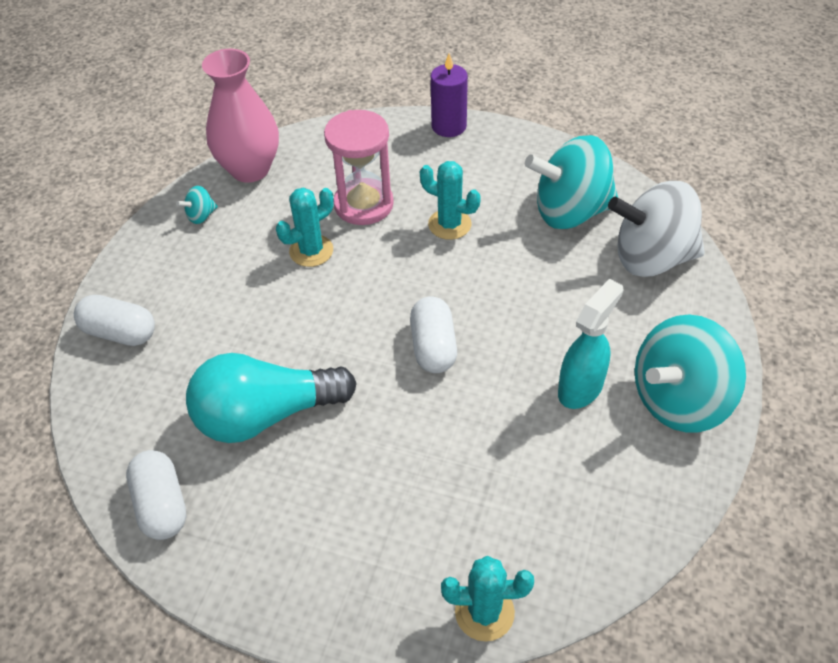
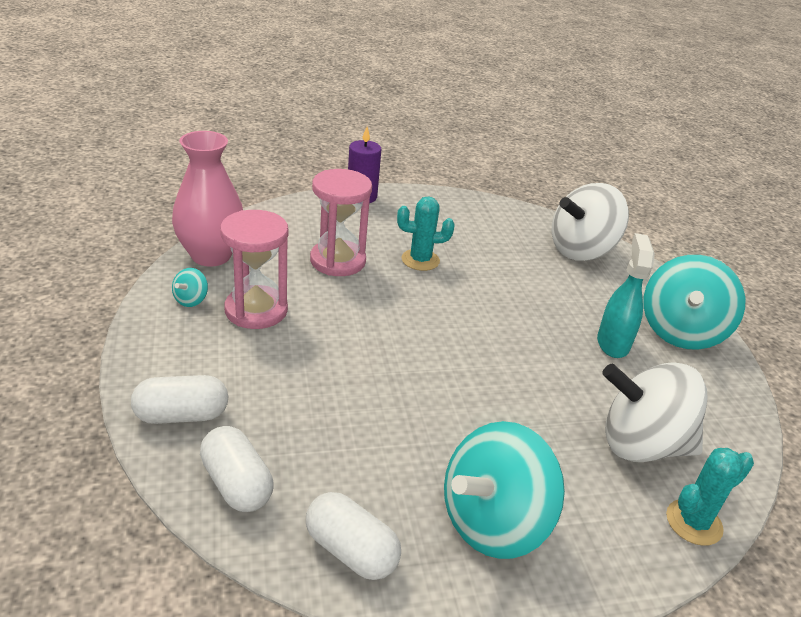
camera: 35 degrees left, 15 degrees down
(248, 242) = (256, 310): none -> pink hourglass
(266, 415) = (388, 439): turquoise light bulb -> none
(311, 251) = (320, 303): turquoise cactus -> none
(433, 347) = (483, 346): white capsule -> white capsule (237, 484)
(505, 513) = (642, 445): none -> white spinning top
(570, 212) = (501, 234): turquoise spinning top -> turquoise spinning top (493, 522)

